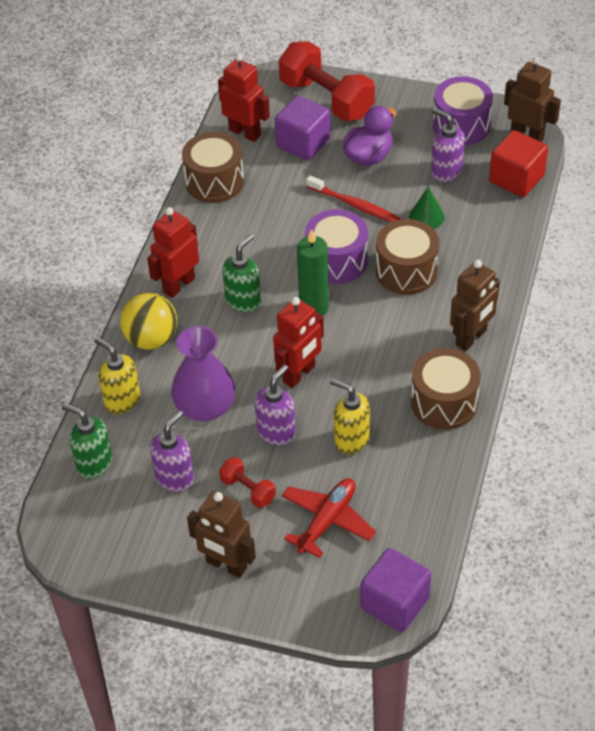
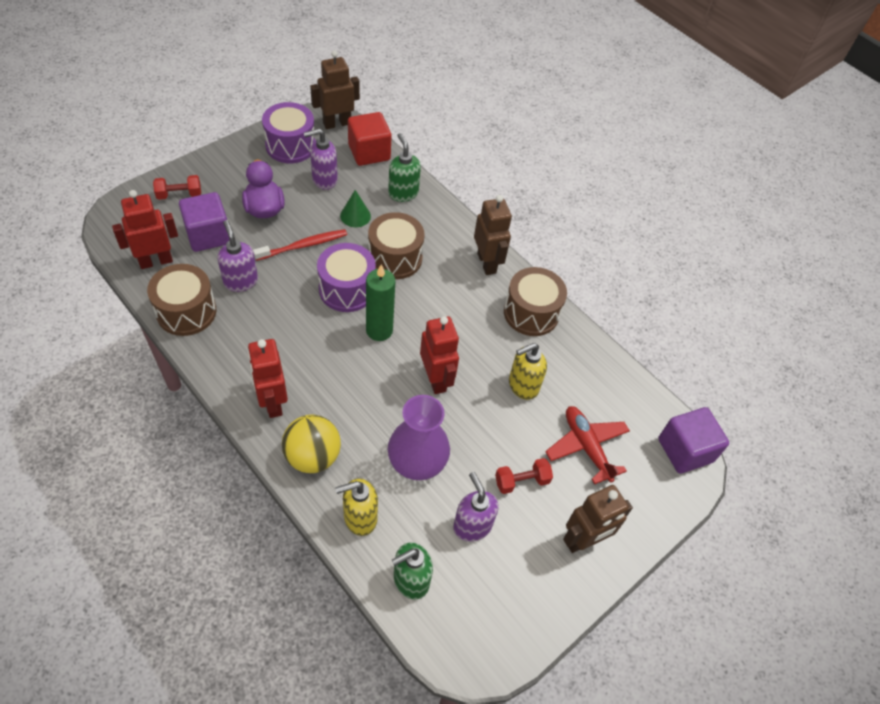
camera: 65 degrees left, 5 degrees up
(243, 300) = (331, 369): green soap dispenser -> green soap dispenser (403, 193)
(276, 432) = (479, 428): purple soap dispenser -> purple soap dispenser (240, 281)
(326, 99) = (179, 195): red dumbbell -> red dumbbell, size x0.47

